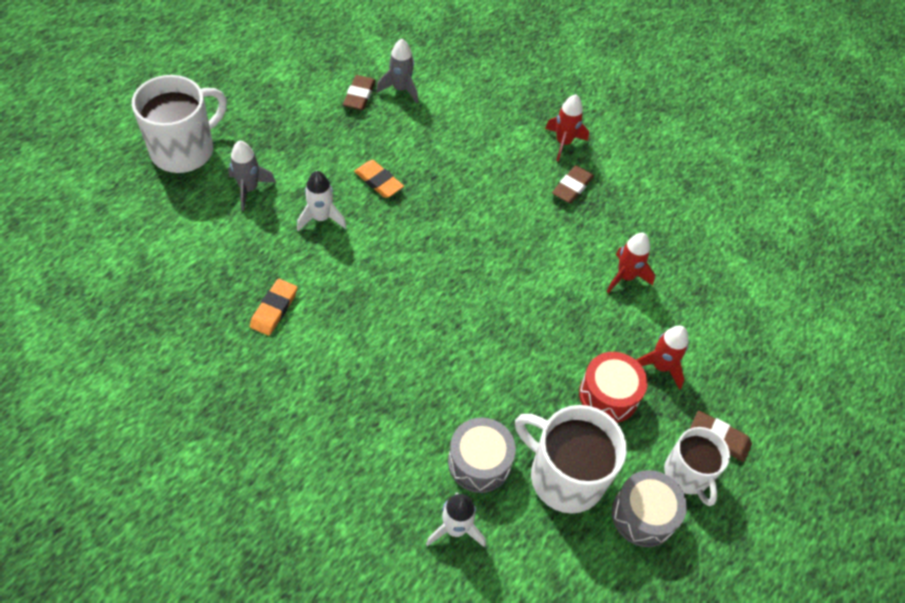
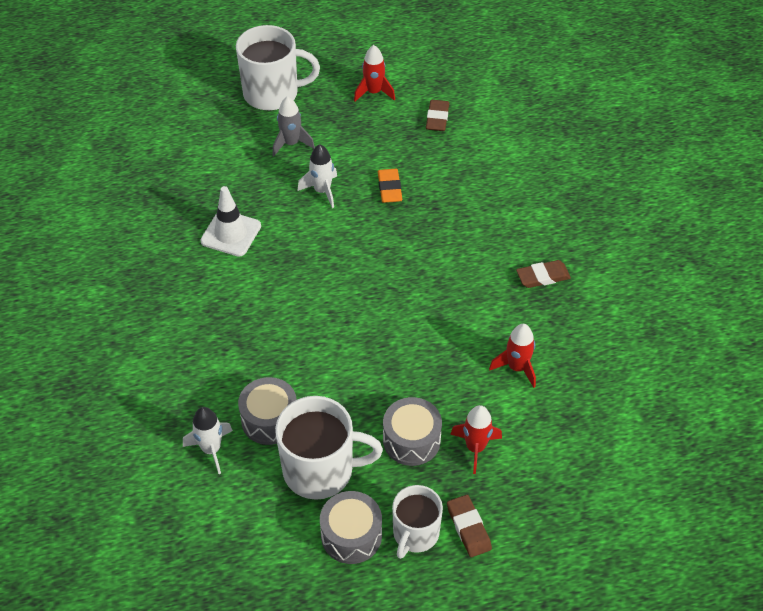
camera: 45 degrees right, 5 degrees down
(274, 309) = (231, 233): orange eraser -> white traffic cone
(359, 95) = (437, 118): brown eraser -> brown eraser turned 45 degrees counterclockwise
(400, 89) = (475, 129): grey rocket -> none
(563, 143) = (571, 239): red rocket -> red rocket (374, 92)
(564, 476) = (320, 470): white mug -> white mug turned 105 degrees clockwise
(608, 395) = (411, 440): red drum -> grey drum

